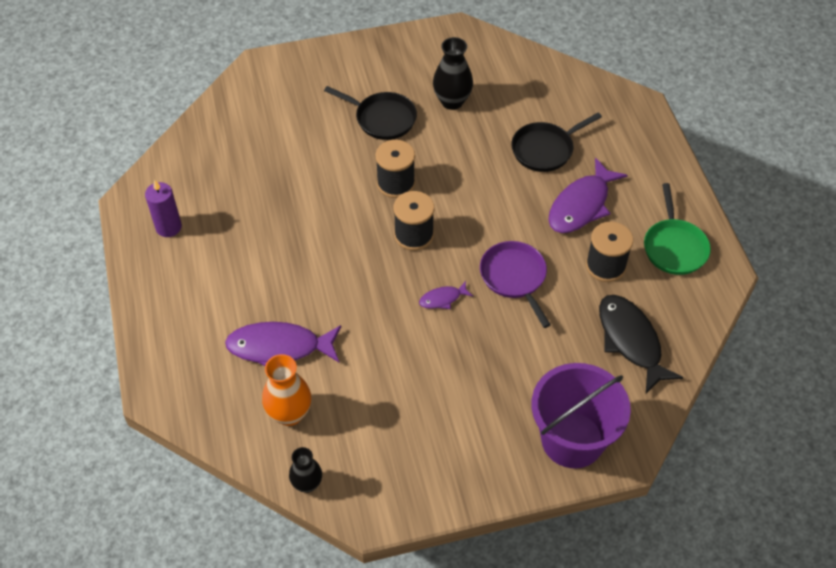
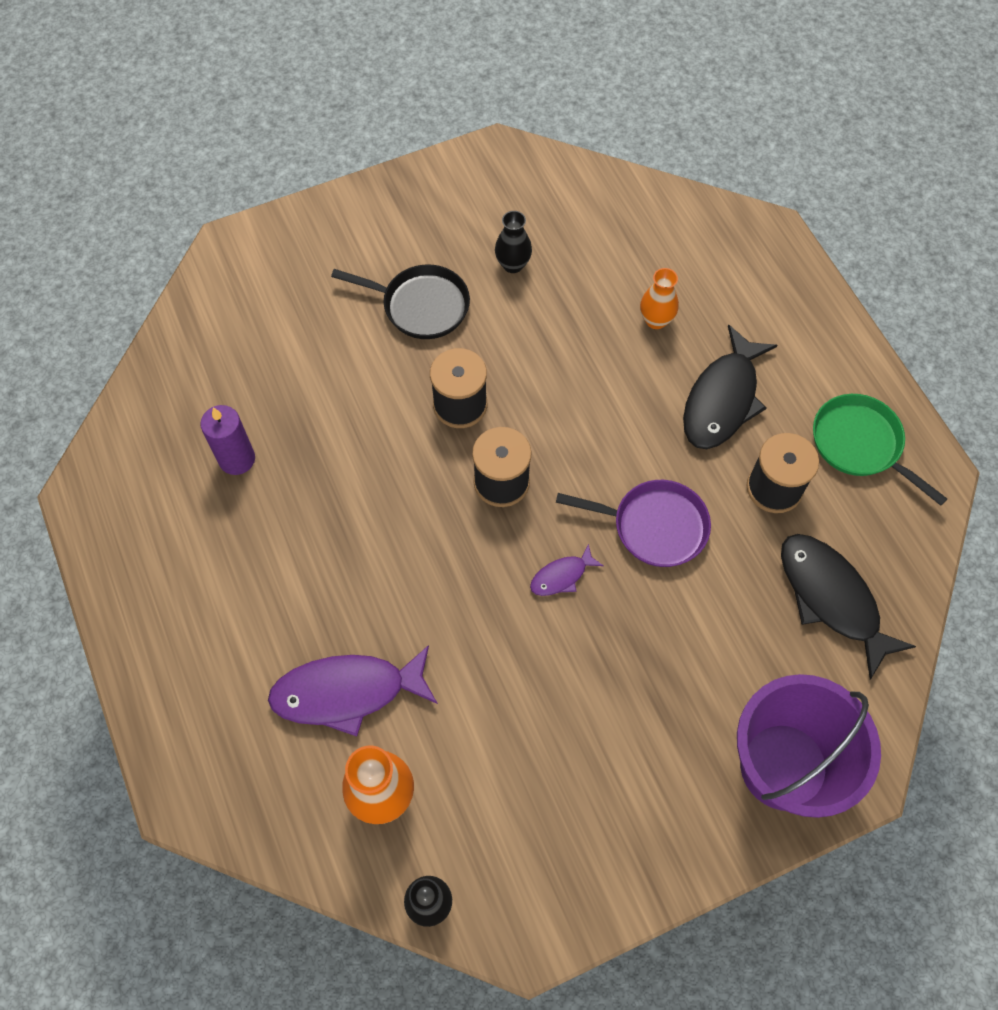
camera: 10 degrees left, 10 degrees up
(168, 227) = (149, 525): purple candle -> purple candle (237, 459)
(452, 101) = (513, 265): black vase -> black vase, size x0.66
(514, 277) = (654, 526): purple pan -> purple pan turned 135 degrees clockwise
(545, 149) = (656, 320): black pan -> orange vase
(581, 205) = (722, 399): purple fish -> black fish
(674, 247) = (860, 444): green pan -> green pan turned 150 degrees clockwise

